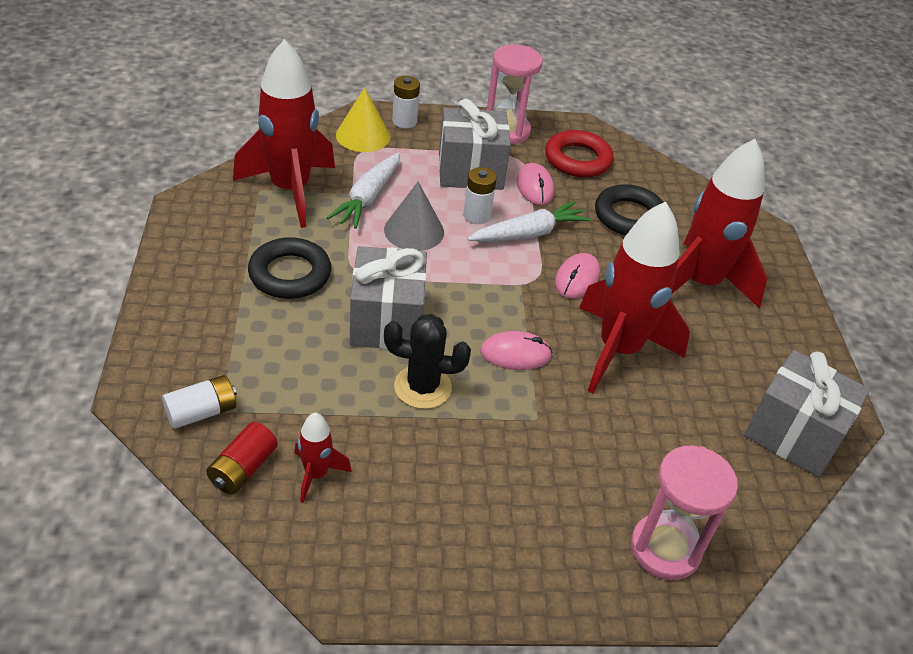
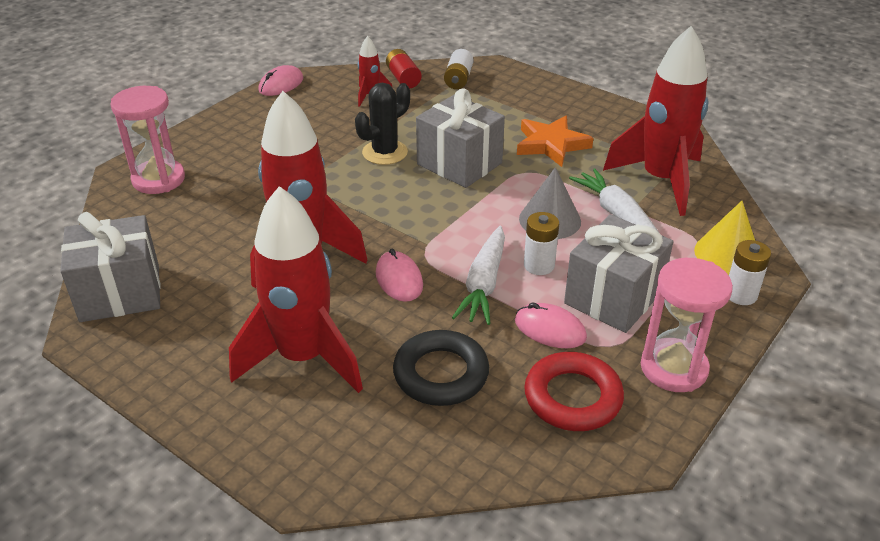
camera: 135 degrees right, 5 degrees down
(290, 274) = (551, 144): black ring -> orange star
(515, 354) = (363, 203): pink mouse -> pink mouse (281, 84)

